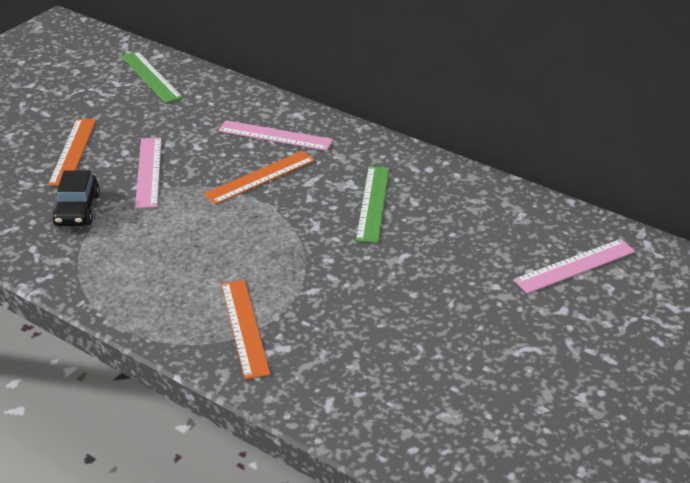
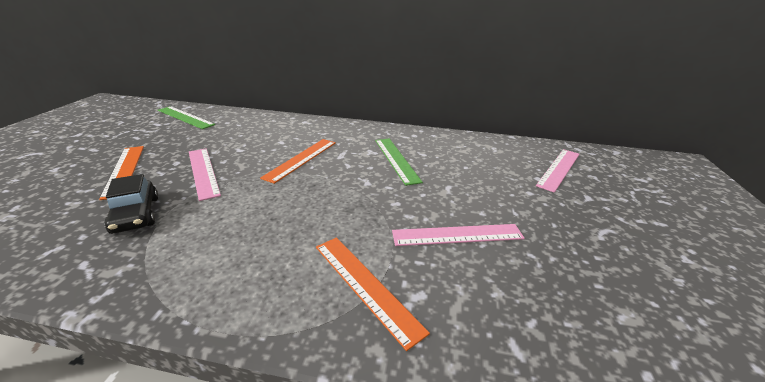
camera: 25 degrees left, 5 degrees down
(275, 136) = (297, 134): pink ruler -> pink ruler (457, 235)

